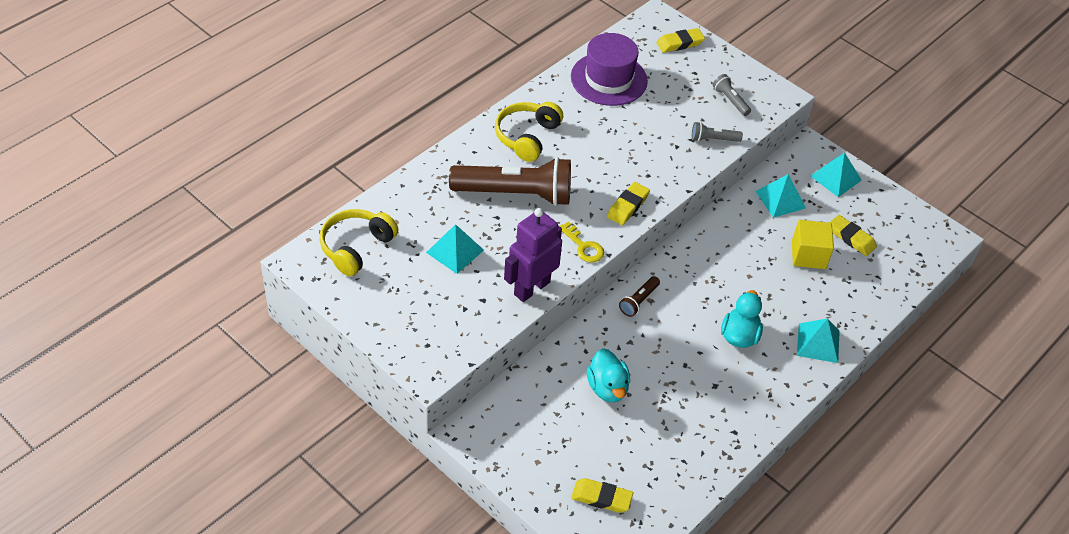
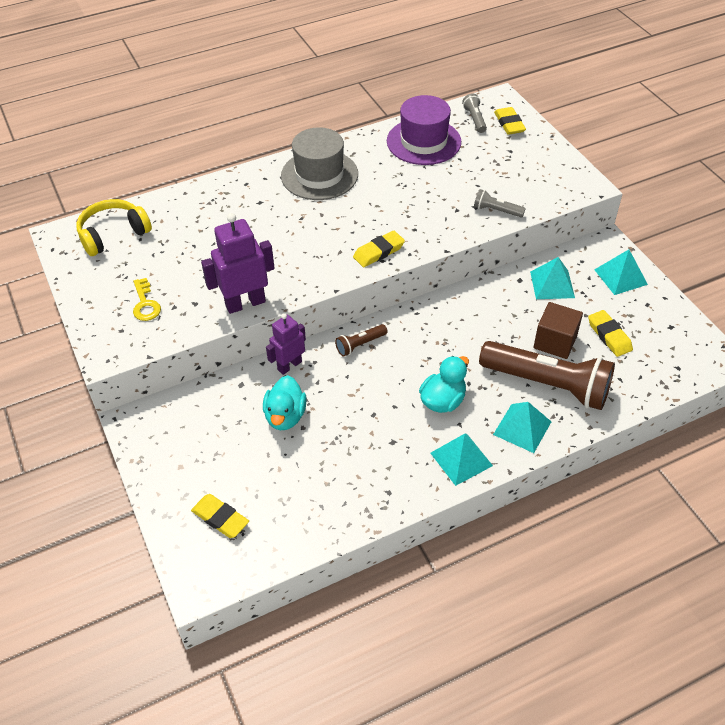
camera: 25 degrees right, 0 degrees up
(455, 251) = (196, 256): turquoise pyramid -> turquoise pyramid (461, 459)
(515, 194) = (280, 220): brown flashlight -> brown flashlight (547, 384)
(527, 137) = (319, 175): yellow headphones -> grey hat
(583, 246) = (315, 278): yellow key -> yellow key (145, 304)
(584, 338) = (289, 365): none -> purple robot
(680, 43) = (509, 124): yellow eraser -> yellow eraser turned 75 degrees clockwise
(730, 100) = (532, 180): grey flashlight -> grey flashlight (475, 119)
(808, 255) = (555, 342): yellow cube -> brown cube

